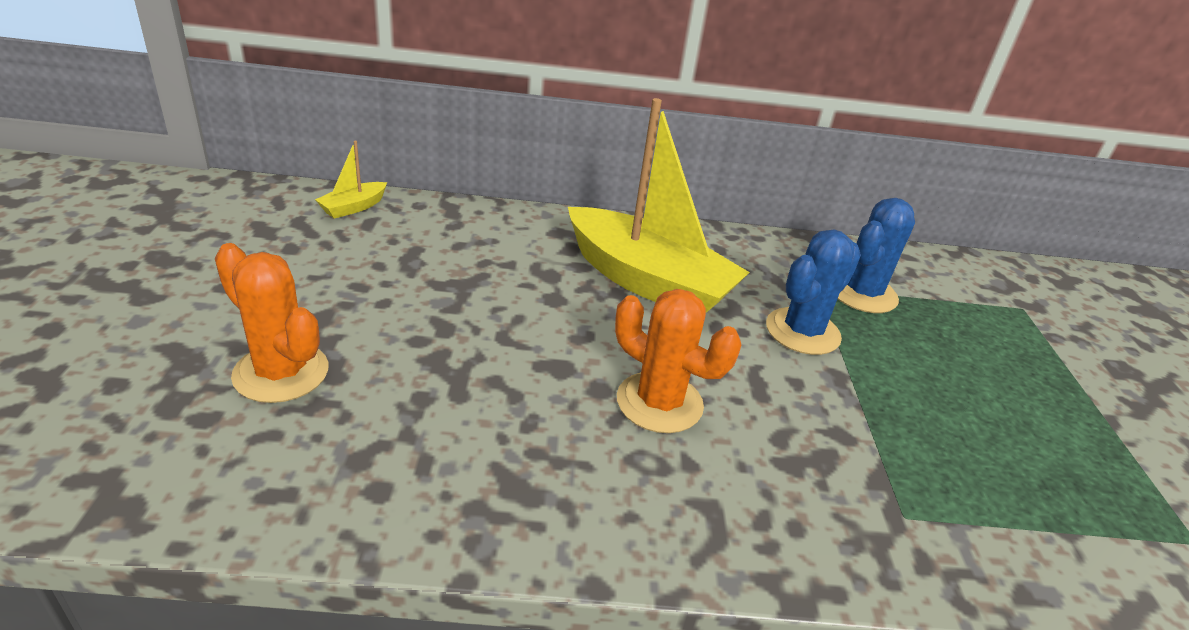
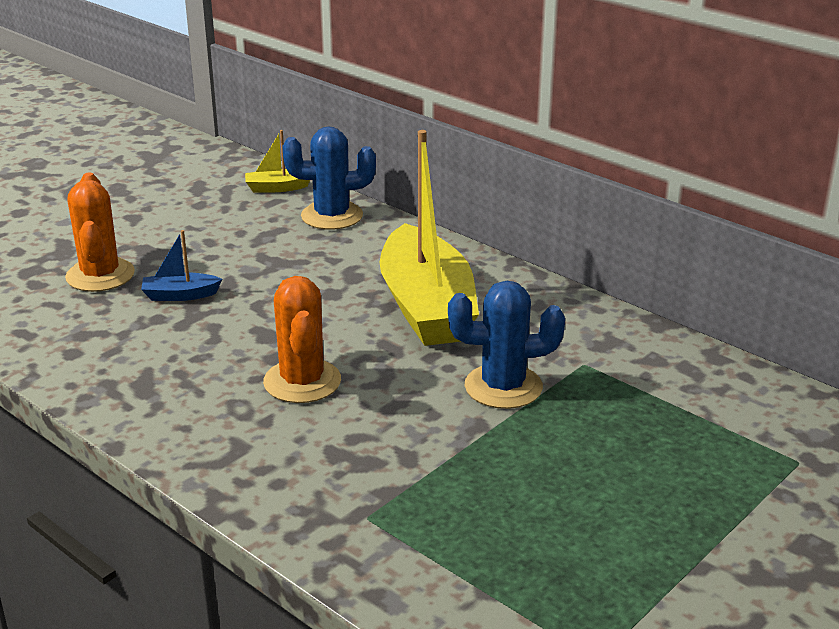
camera: 45 degrees right, 5 degrees down
(410, 359) = (180, 295): none -> blue boat
(862, 293) = (623, 384): blue cactus -> blue cactus (332, 216)

